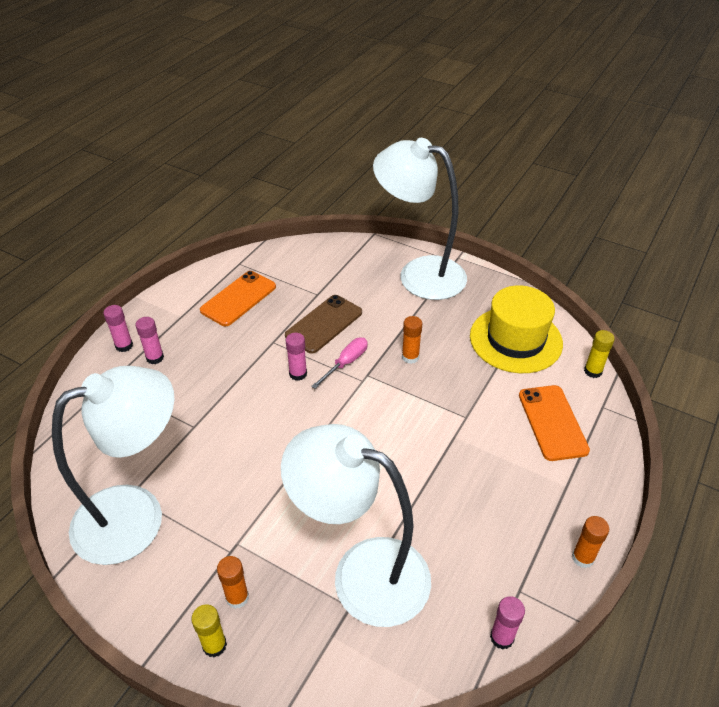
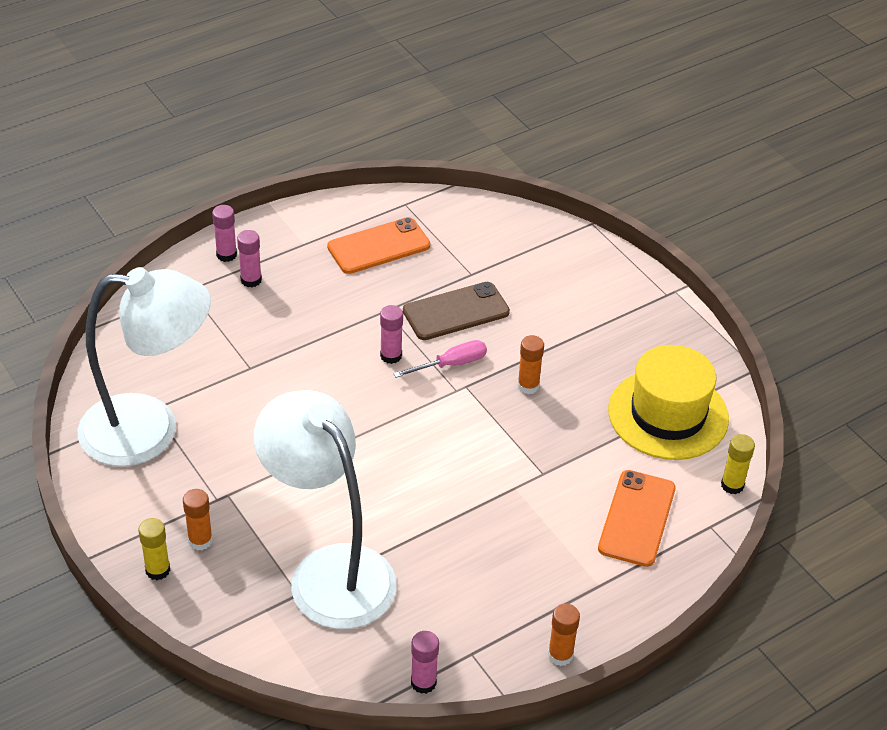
camera: 25 degrees right, 0 degrees up
(419, 274) = (610, 294): white lamp -> none

